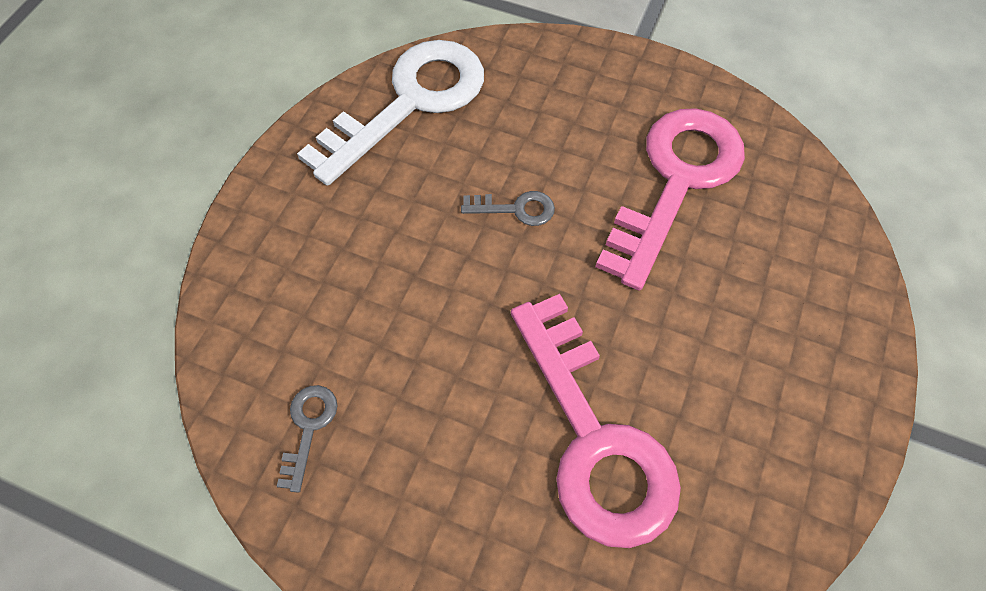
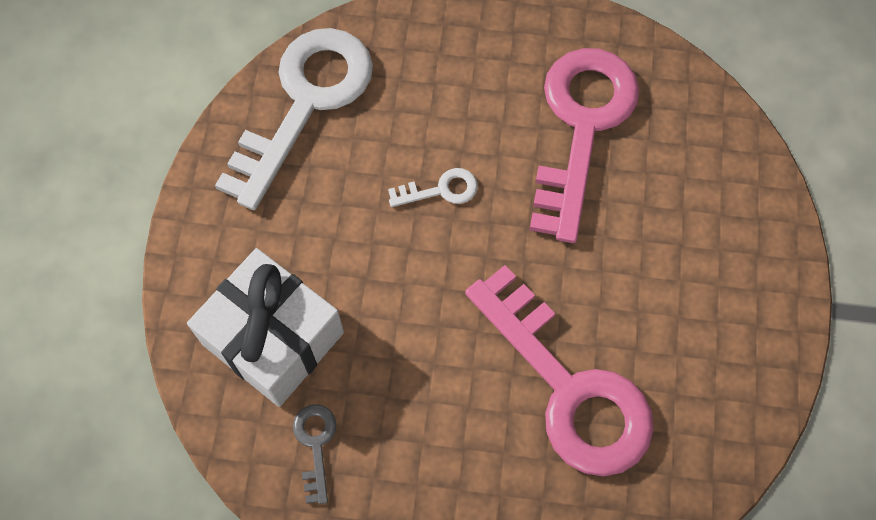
camera: 15 degrees left, 5 degrees up
(303, 310) = (273, 338): none -> white gift
(516, 209) = (441, 190): grey key -> white key

